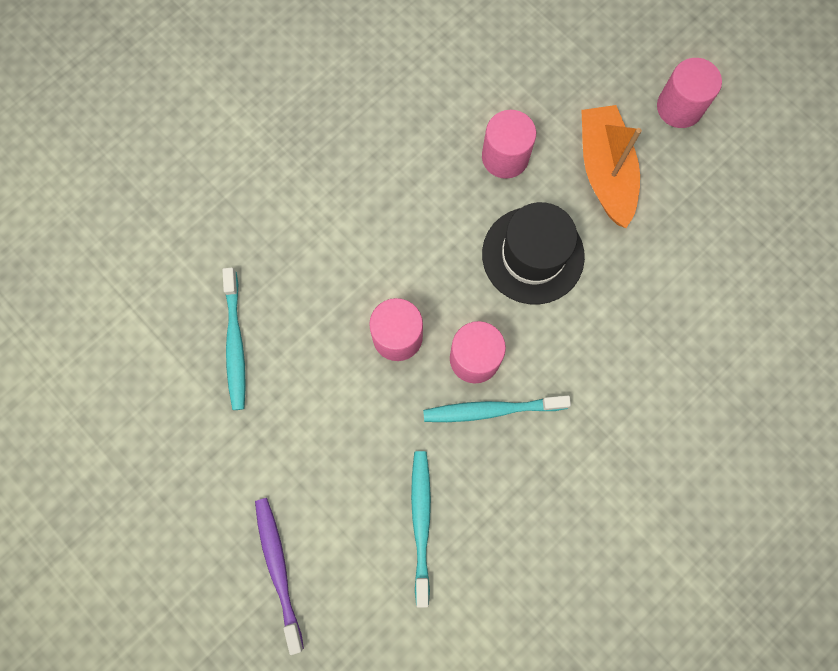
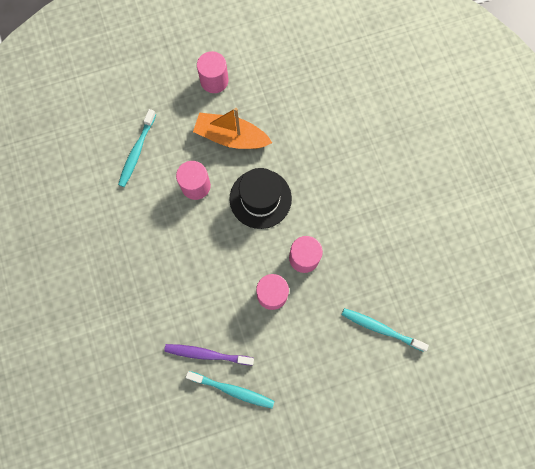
camera: 65 degrees left, 0 degrees up
(278, 569) = (373, 420): purple toothbrush -> purple toothbrush (207, 354)
(491, 410) = (336, 262): turquoise toothbrush -> turquoise toothbrush (137, 151)

